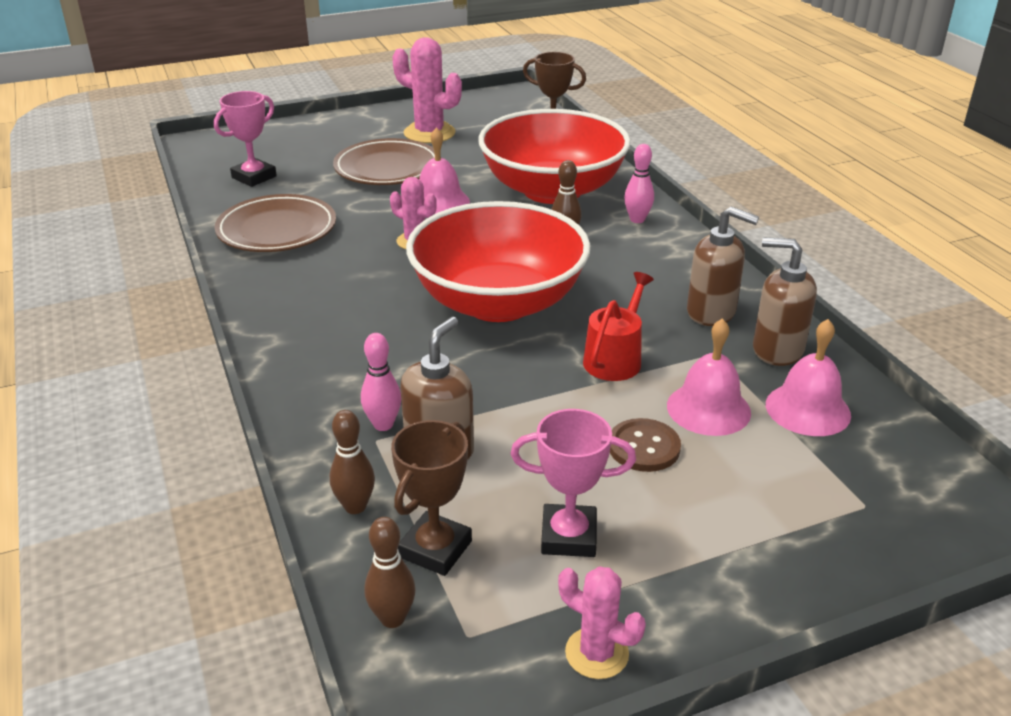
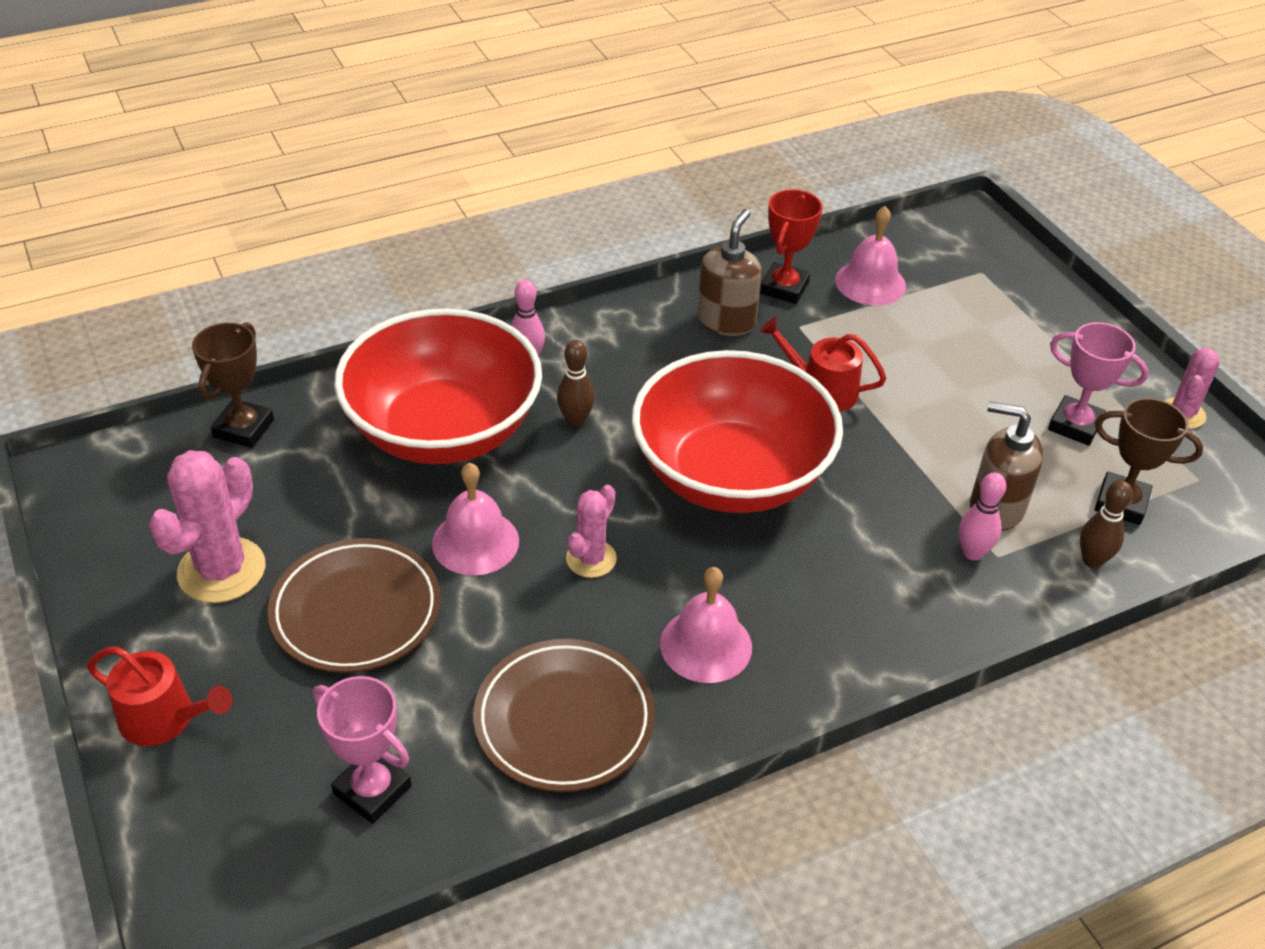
camera: 95 degrees left, 10 degrees up
(326, 127) = (164, 718): none -> red watering can
(392, 618) = (1202, 523): brown bowling pin -> none
(568, 536) = (1075, 425): pink trophy -> pink trophy turned 60 degrees counterclockwise
(644, 447) = (950, 378): brown button -> none
(708, 409) = (885, 337): pink bell -> pink bell (706, 645)
(777, 350) = (784, 288): brown soap dispenser -> red trophy

